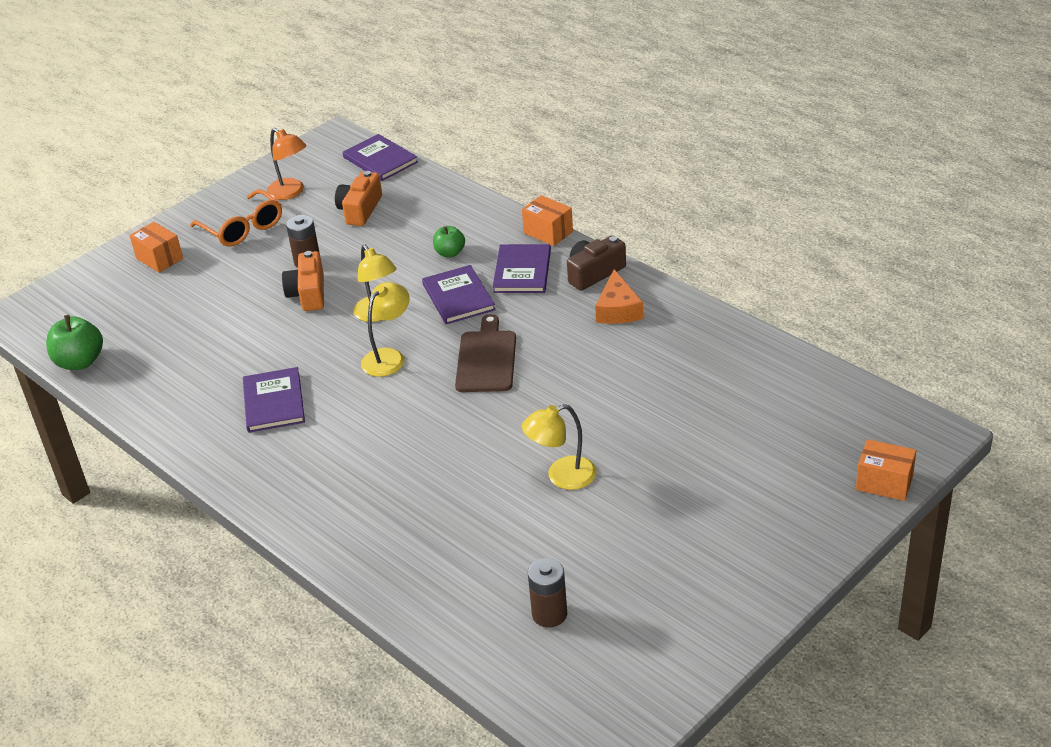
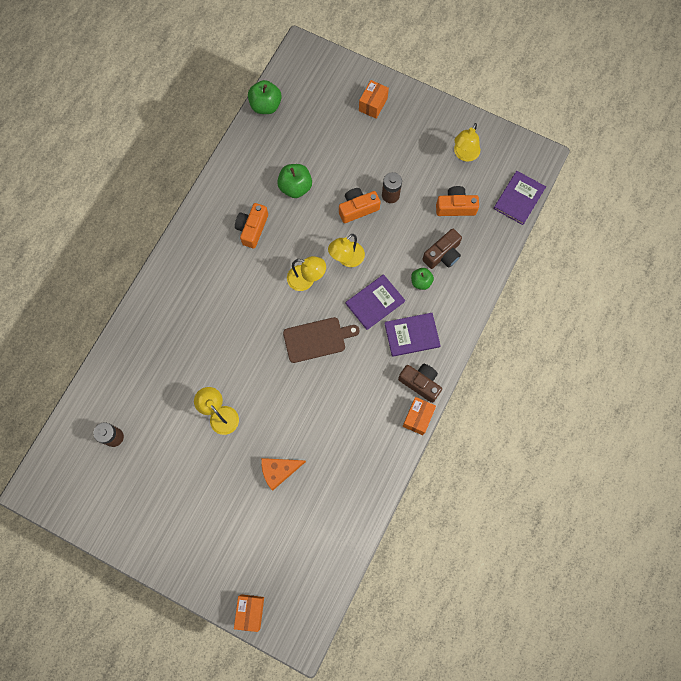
camera: 70 degrees right, 35 degrees up
(235, 349) = (295, 187): none -> green apple
(243, 228) = (416, 141): orange glasses -> none
(274, 402) = (252, 229): purple book -> orange camera
(291, 192) = (464, 154): orange lamp -> yellow lamp
(421, 229) = (442, 254): none -> brown camera
(548, 232) = (459, 340): orange box -> orange box (418, 417)
(618, 309) = (384, 409): orange cheese -> orange cheese (279, 471)

